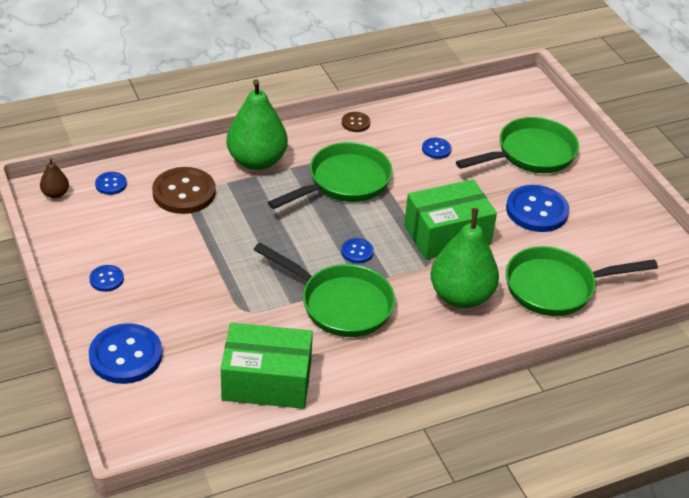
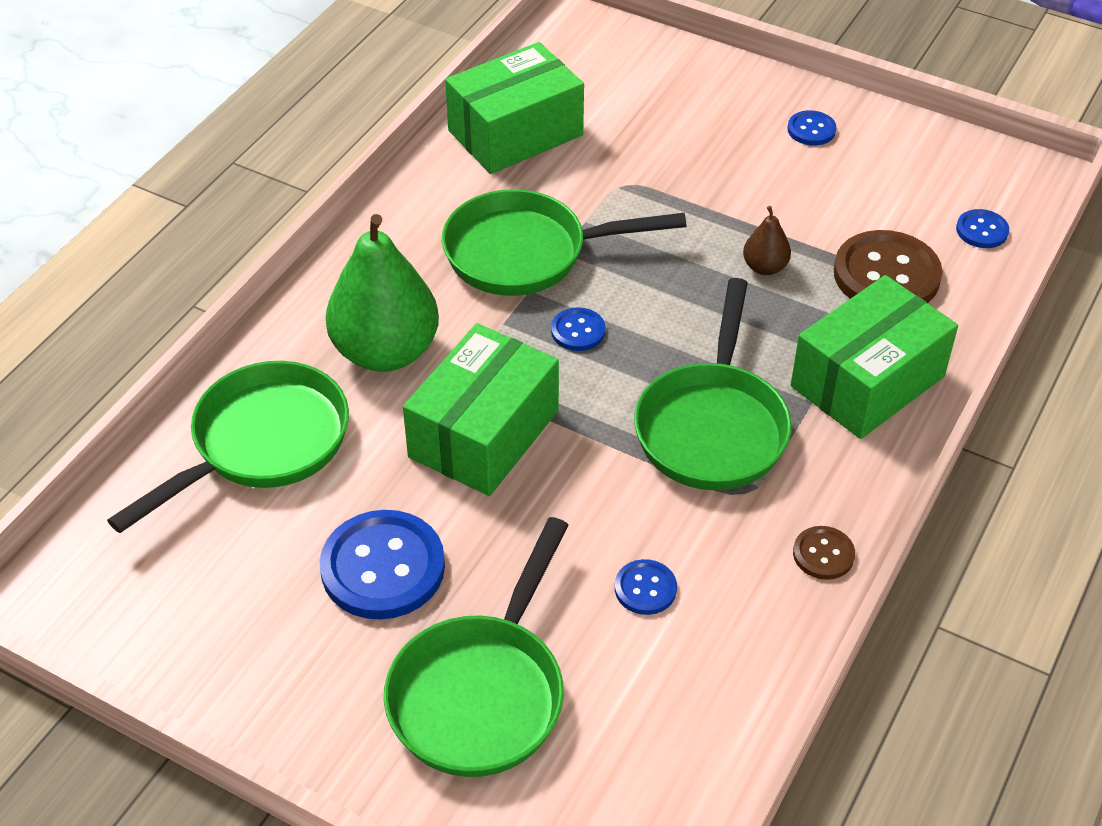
camera: 145 degrees right, 5 degrees up
(55, 194) = (1017, 181): brown pear -> brown pear (765, 267)
(126, 355) = (683, 78): blue button -> none
(257, 161) = (867, 381): green pear -> green box

